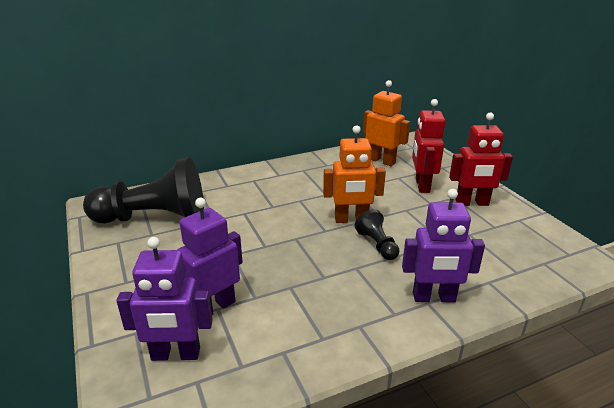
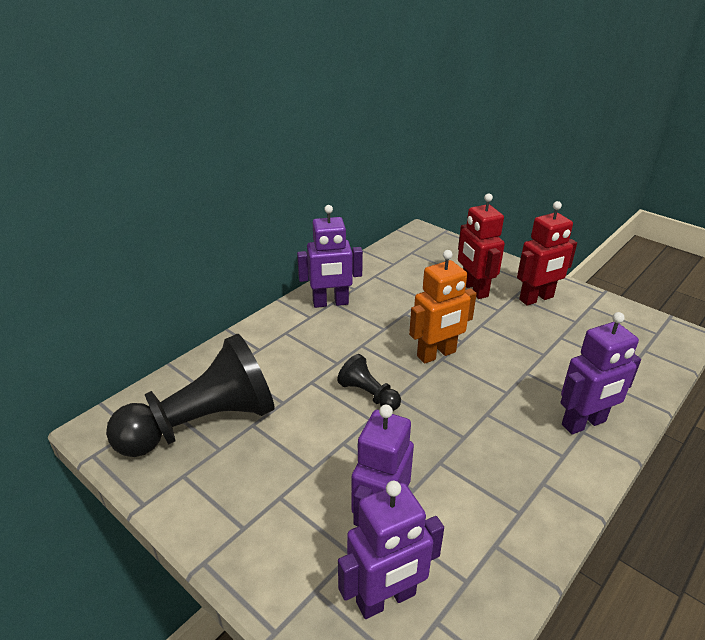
camera: 25 degrees left, 5 degrees up
(301, 170) = (330, 303): none -> purple robot
(377, 245) = (486, 378): black pawn -> black pawn (368, 394)
(382, 161) = (410, 268): orange robot -> none

